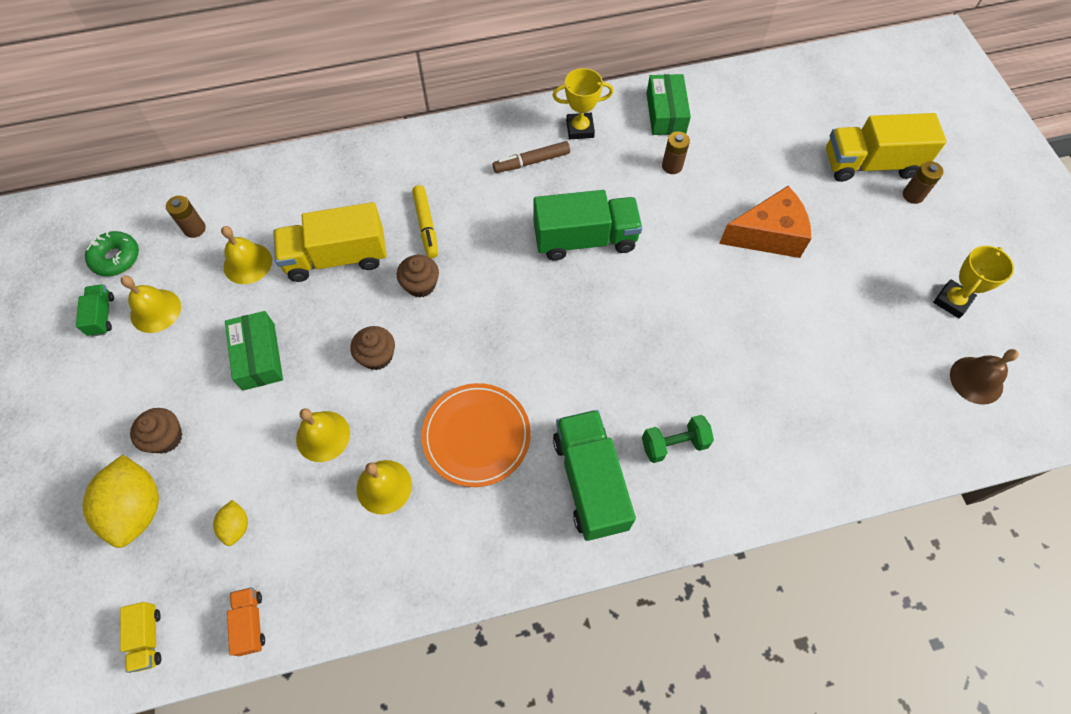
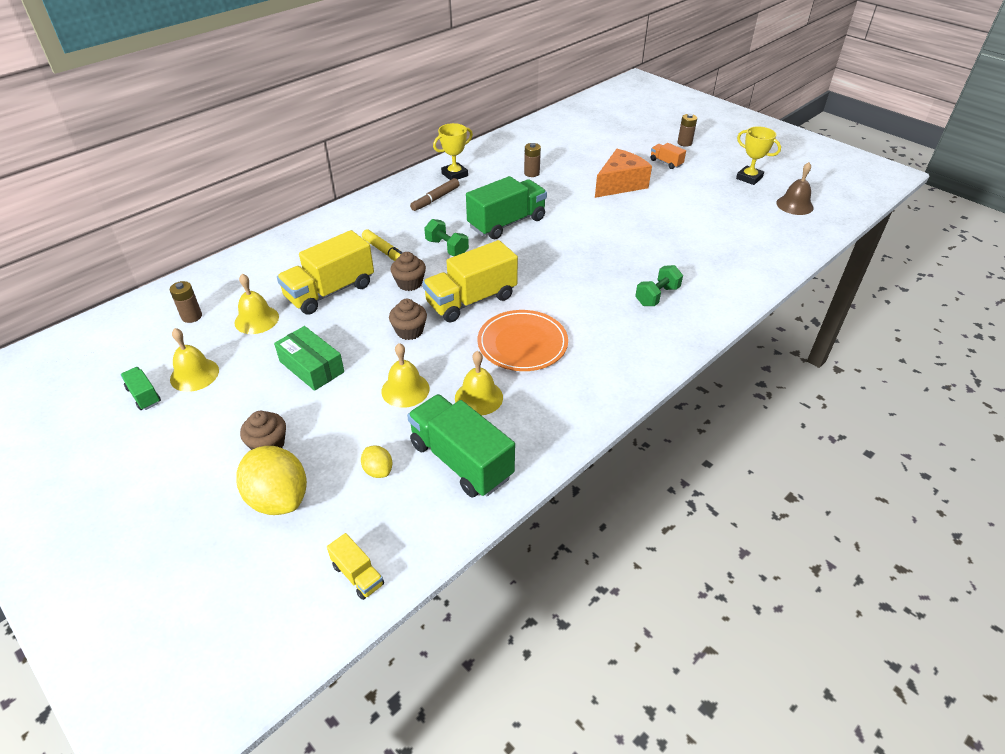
camera: 30 degrees left, 20 degrees down
(116, 258) = (129, 357): green donut -> none
(250, 623) = (441, 522): orange truck -> orange truck (666, 162)
(493, 248) = (447, 248): none -> green dumbbell
(590, 482) = (622, 335): green truck -> green truck (461, 460)
(666, 113) = (505, 152): green box -> none
(870, 164) = (648, 138): yellow truck -> yellow truck (471, 300)
(952, 301) = (749, 178): yellow trophy -> yellow trophy turned 60 degrees counterclockwise

